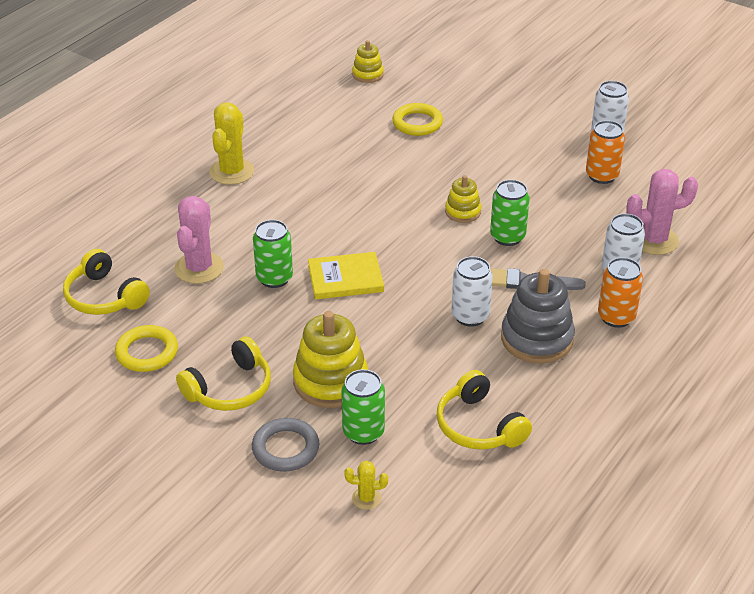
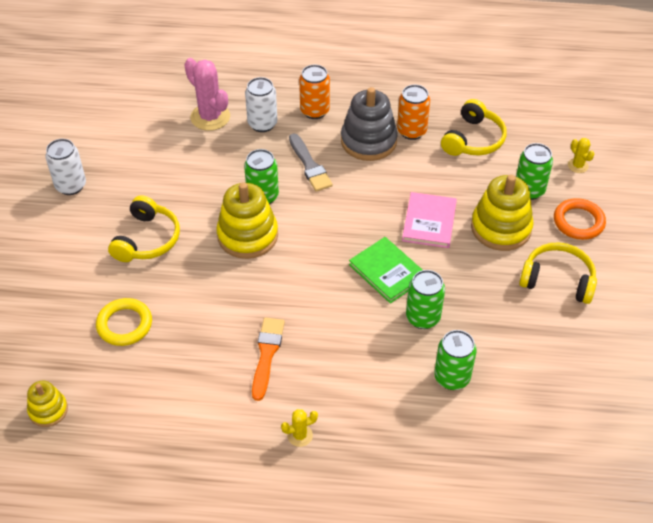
camera: 120 degrees left, 10 degrees up
(104, 297) = (540, 425): yellow headphones -> yellow headphones (147, 239)
(147, 352) = (570, 353): yellow ring -> none
(199, 268) = (452, 377): pink cactus -> green can
(232, 172) = (300, 435): yellow cactus -> yellow cactus, size x0.50
(285, 448) = (578, 222): grey ring -> orange ring
(321, 180) = (267, 354): none -> orange brush
(345, 278) = (387, 271): yellow book -> green book
(383, 333) = (429, 222): none -> pink book
(463, 212) = (247, 235): yellow stacking toy -> yellow stacking toy, size x1.79
(470, 316) = (372, 183): white can -> none
(602, 176) = (139, 170): orange can -> orange can (411, 131)

